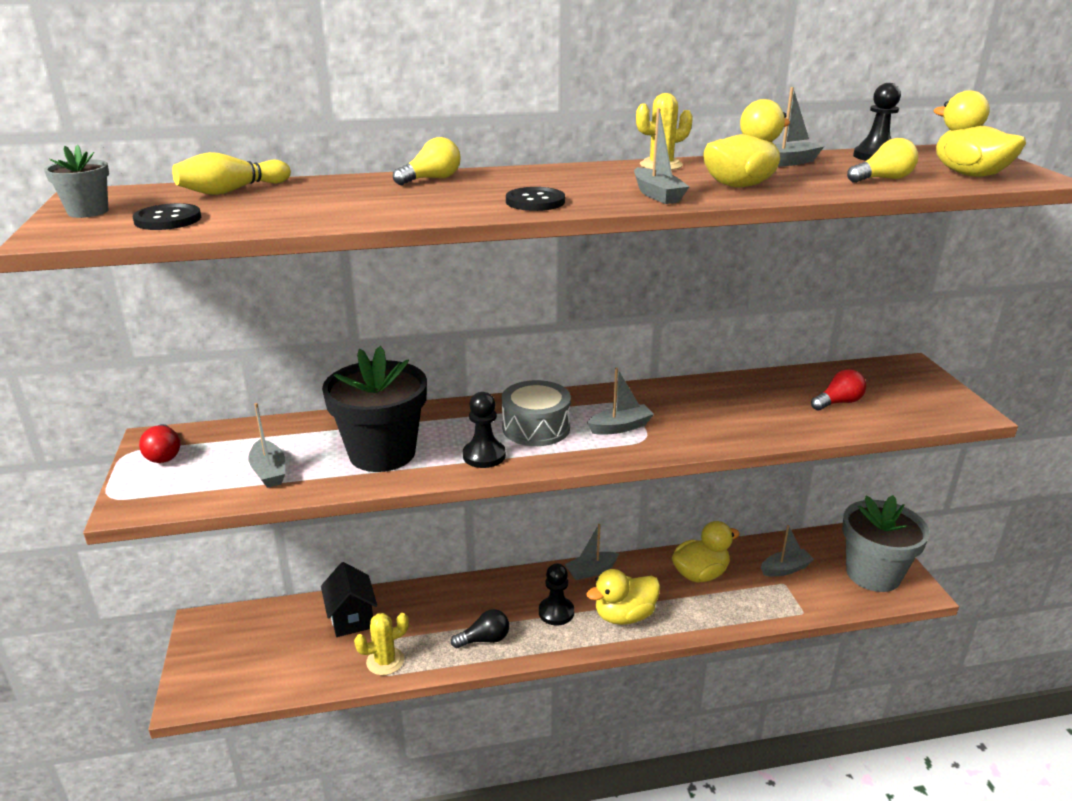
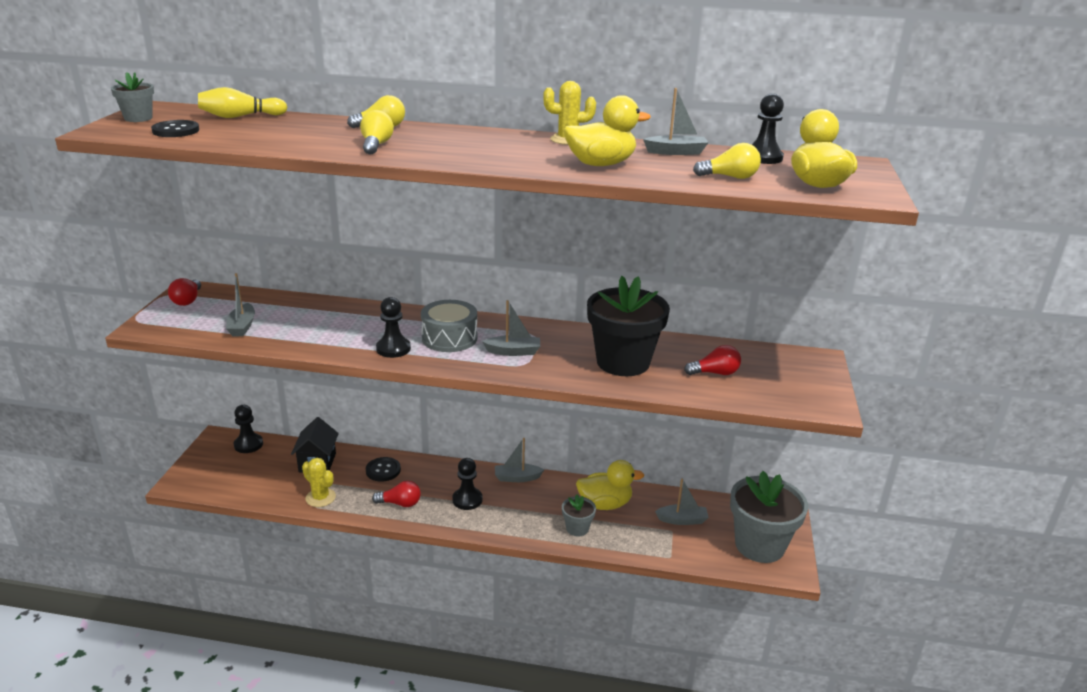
camera: 20 degrees right, 0 degrees up
(248, 620) = (248, 444): none -> black pawn
(382, 453) = (325, 331): black flower pot -> black flower pot (623, 362)
(385, 661) = (320, 498): yellow cactus -> yellow cactus turned 45 degrees clockwise
(461, 200) = (376, 145): none -> yellow light bulb
(484, 639) = (400, 503): black light bulb -> red light bulb
(535, 201) = (425, 154): black button -> black button (383, 470)
(624, 615) = (518, 517): yellow duck -> none
(657, 195) = (522, 162): grey boat -> none
(693, 610) = (577, 528): none -> grey flower pot

